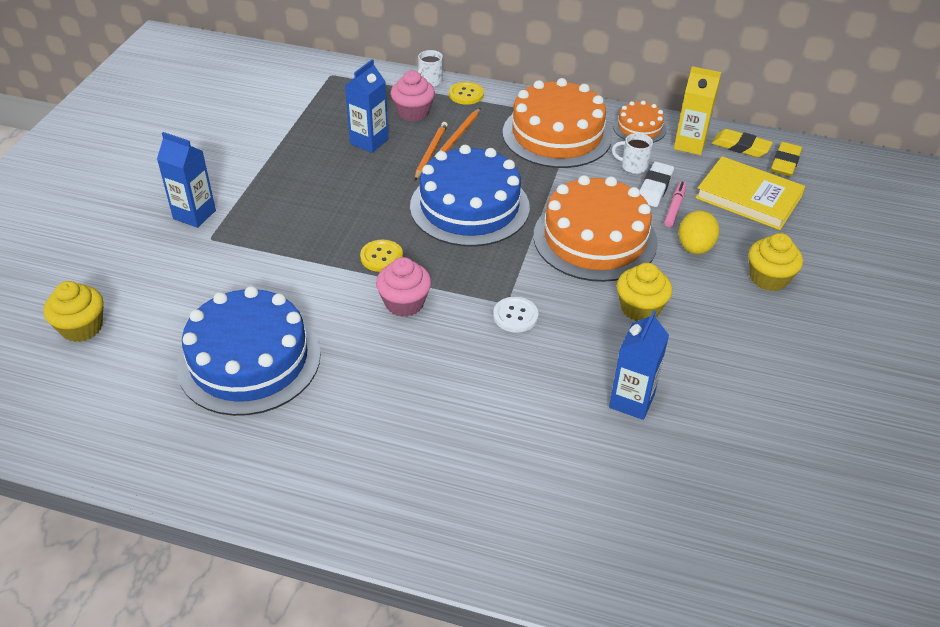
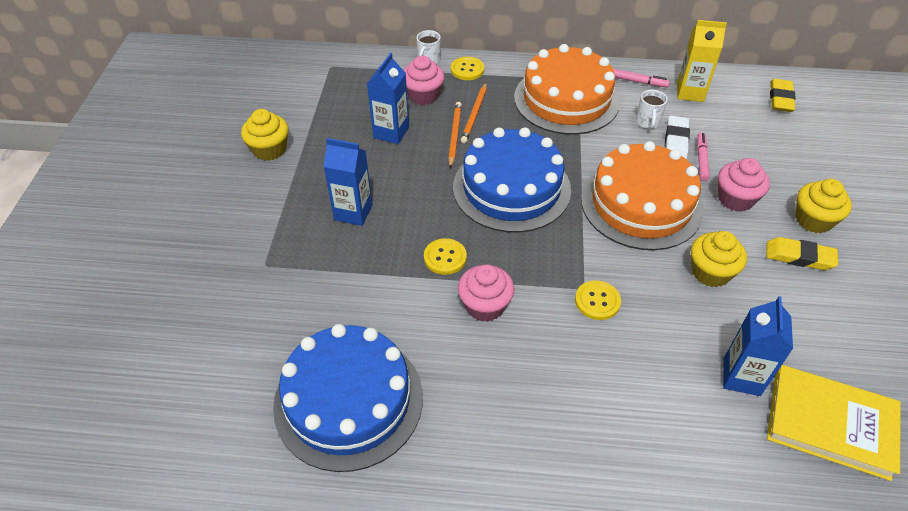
camera: 10 degrees left, 5 degrees up
(82, 327) = (158, 394): yellow cupcake -> yellow cupcake (269, 149)
(194, 215) = (240, 240): blue carton -> blue carton (353, 212)
(515, 316) = (597, 301): white button -> yellow button
(633, 166) = (648, 122): white mug -> white mug turned 90 degrees counterclockwise
(639, 128) = (638, 82): orange cake -> pink marker
(694, 248) = (735, 199): yellow egg -> pink cupcake
(740, 147) = (735, 88): yellow eraser -> yellow eraser (799, 257)
(748, 197) = (762, 138): yellow book -> yellow book (830, 424)

